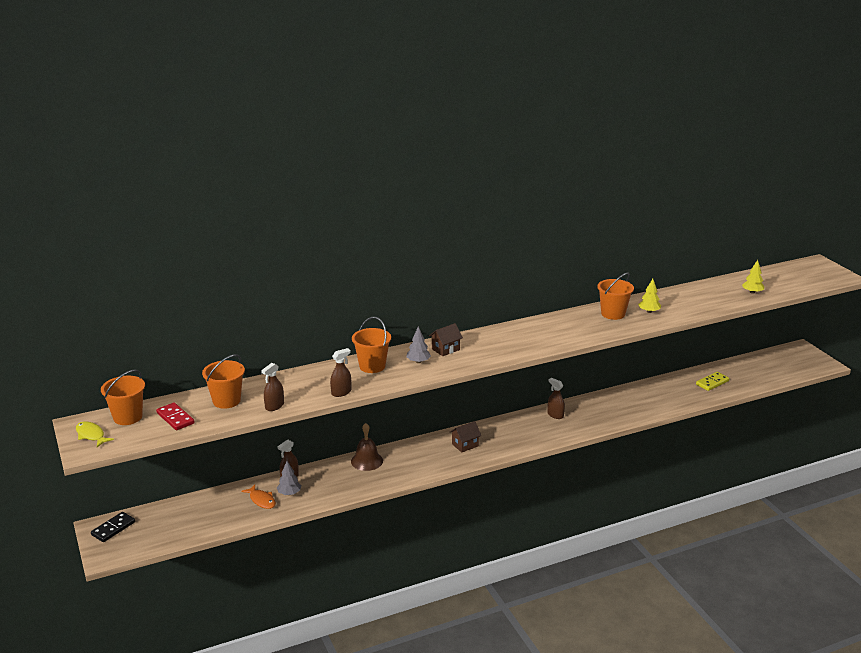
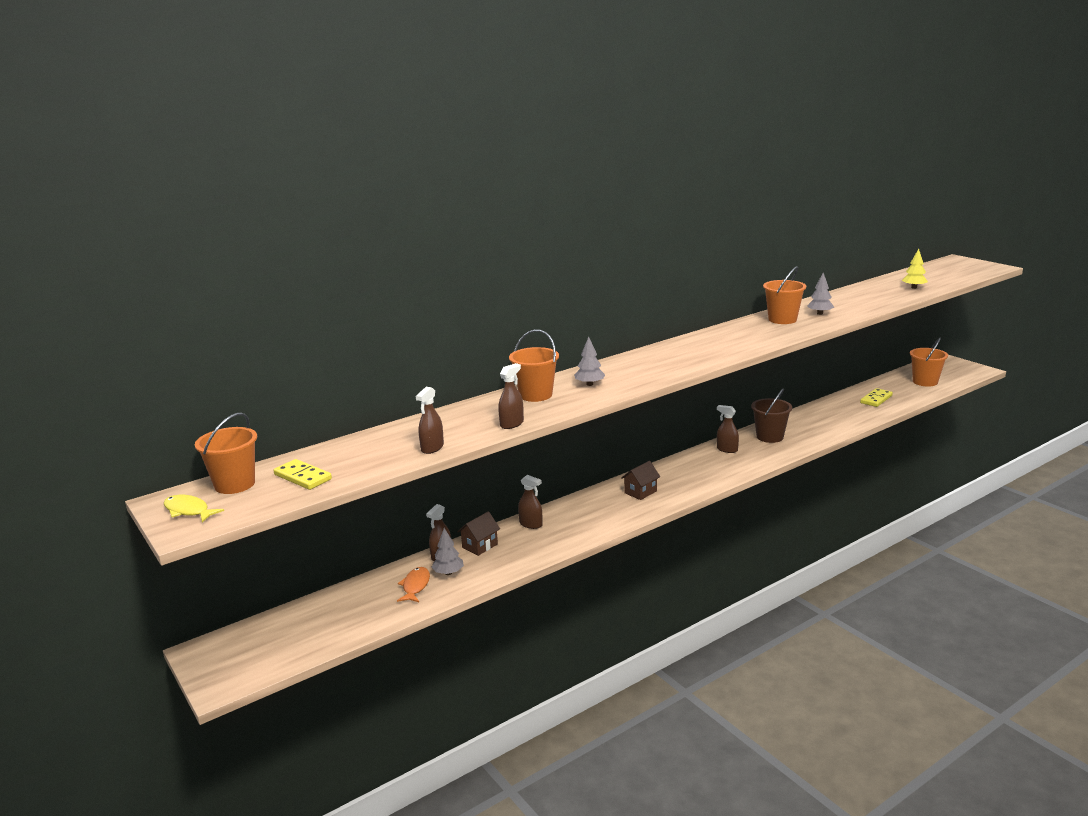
camera: 10 degrees left, 5 degrees down
(113, 528) = (223, 649): black domino -> none
(175, 418) = (302, 477): red domino -> yellow domino
(226, 401) = (365, 450): orange bucket -> orange bucket (925, 382)
(261, 500) = (415, 586): orange fish -> orange fish turned 120 degrees counterclockwise
(367, 461) = (531, 524): brown bell -> brown spray bottle
(445, 349) = (614, 370): brown house -> brown house (480, 546)
(598, 408) = (769, 437): none -> brown bucket
(649, 311) = (820, 313): yellow tree -> grey tree

